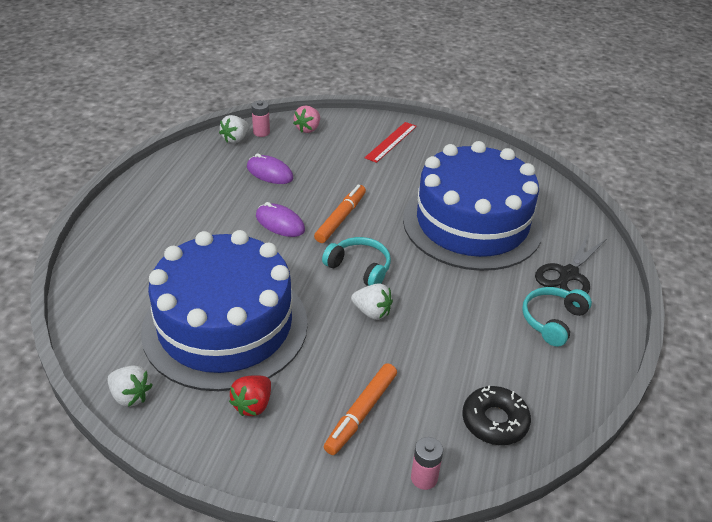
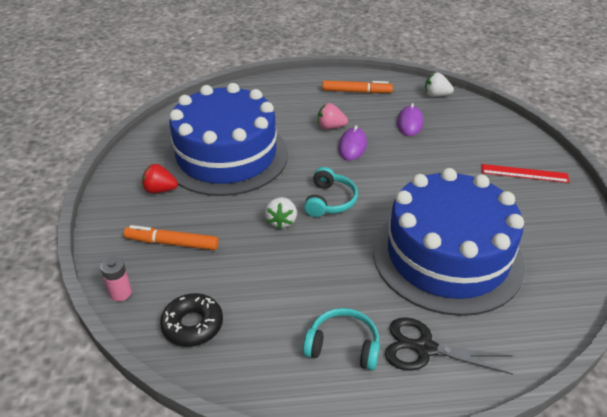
camera: 70 degrees right, 0 degrees up
(131, 396) = (149, 140): white strawberry -> none
(261, 132) = (458, 103): pink battery -> none
(308, 129) = (489, 123): pink strawberry -> pink strawberry (330, 127)
(340, 218) = (384, 174): orange marker -> orange marker (356, 92)

